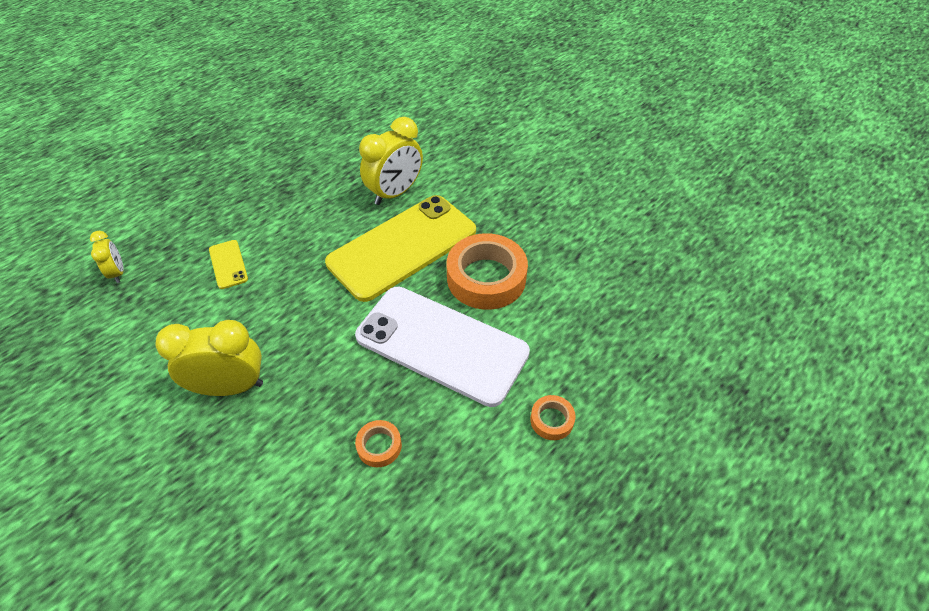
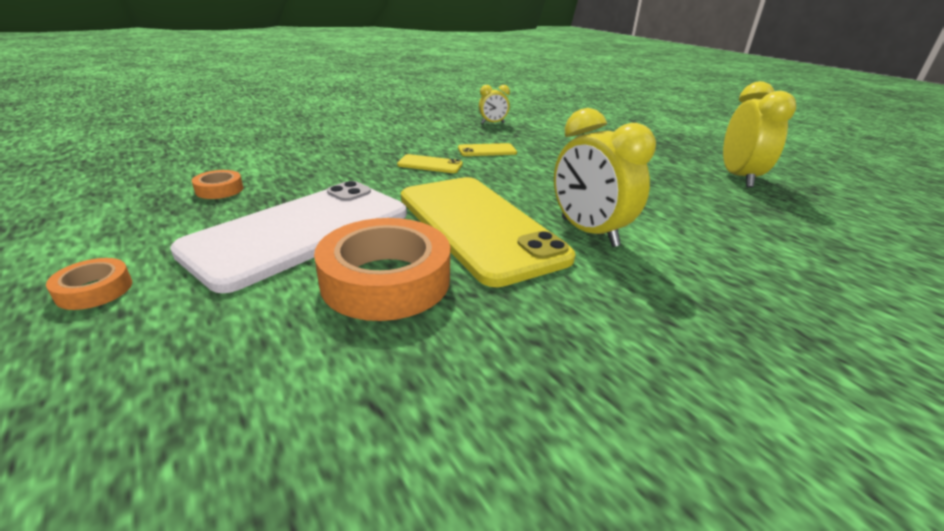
camera: 100 degrees right, 20 degrees down
(230, 387) = (349, 147): yellow clock -> yellow clock (738, 178)
(278, 300) = (430, 164): none -> yellow phone

